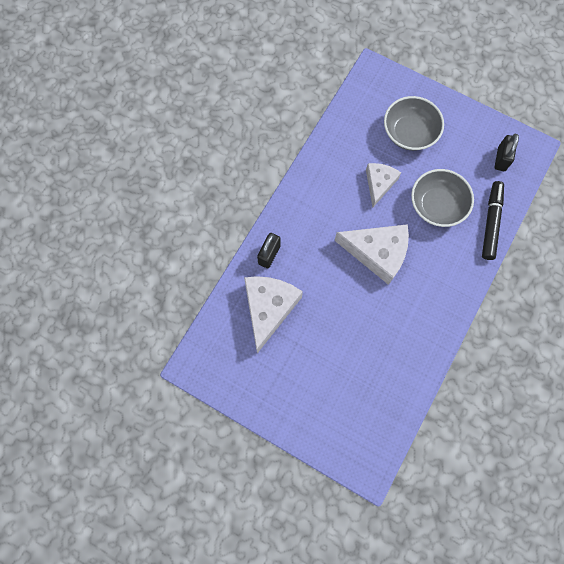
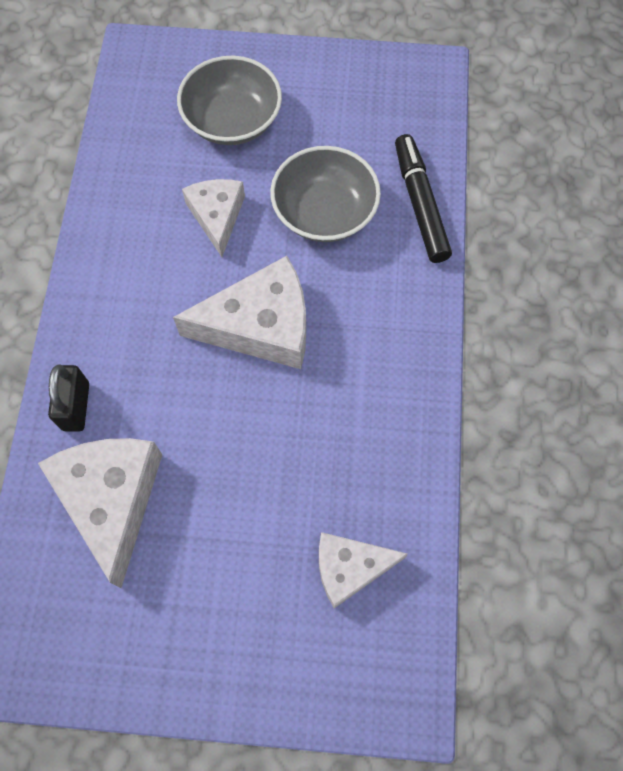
camera: 25 degrees left, 5 degrees down
(370, 394) = (350, 568): none -> white cheese
(501, 159) = (392, 104): black padlock -> none

